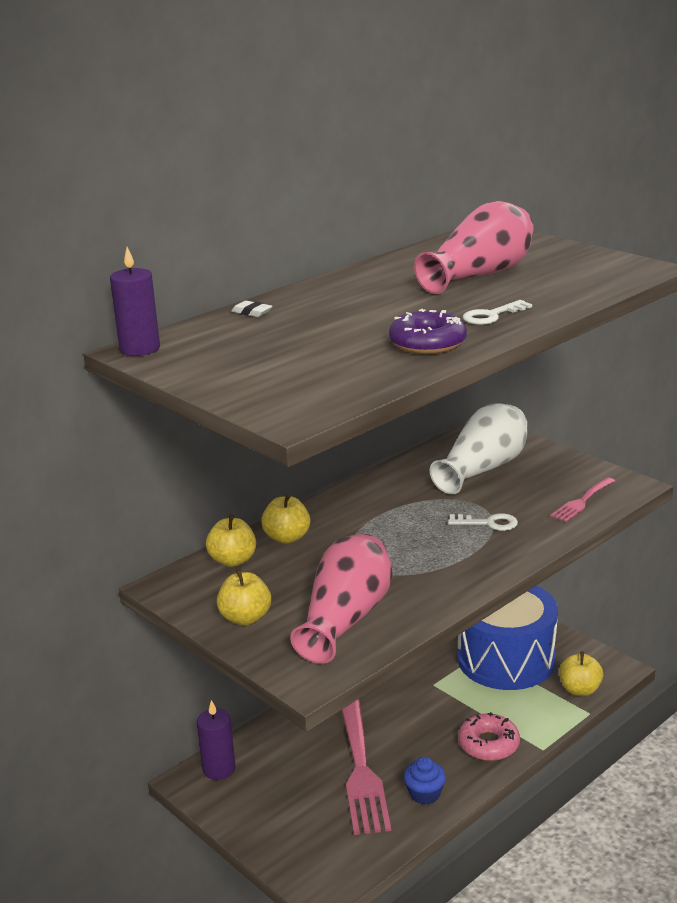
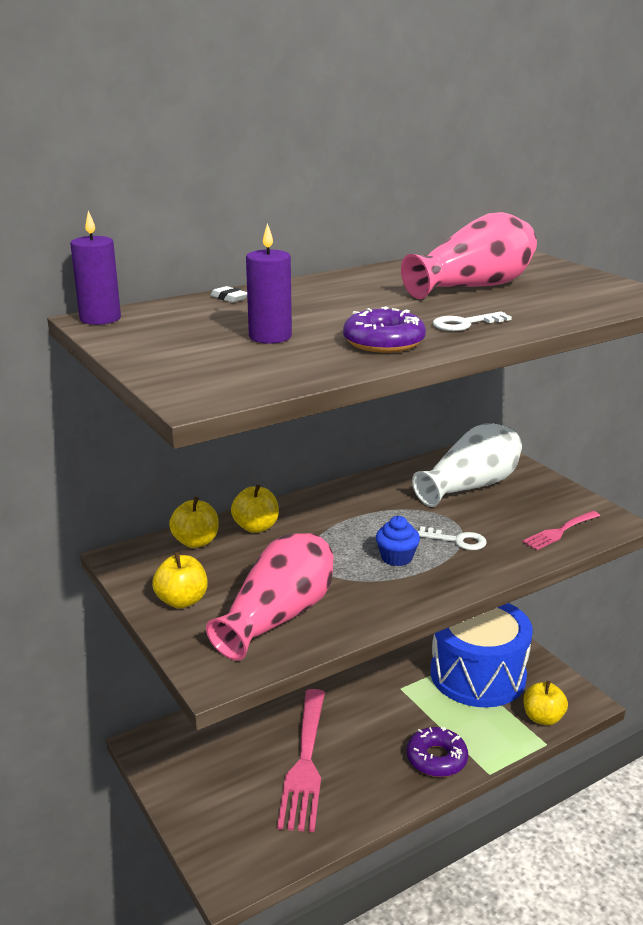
camera: 10 degrees right, 0 degrees up
(219, 769) = (174, 737): purple candle -> purple candle (270, 337)
(424, 794) = (358, 799): blue cupcake -> blue cupcake (396, 557)
(488, 744) = (436, 758): pink donut -> purple donut

